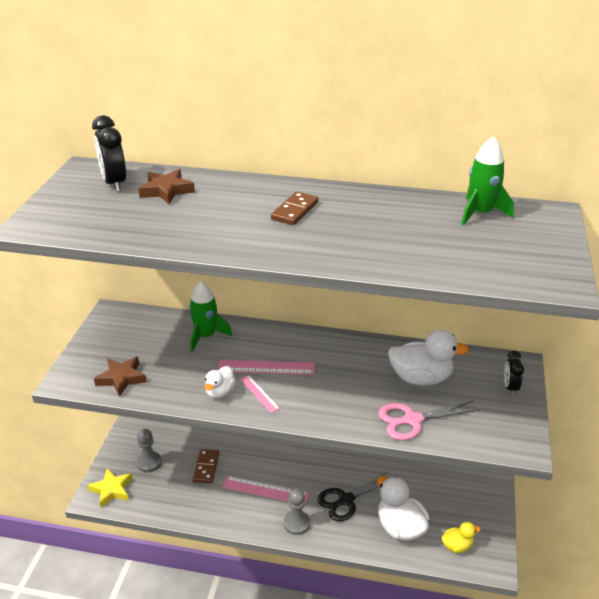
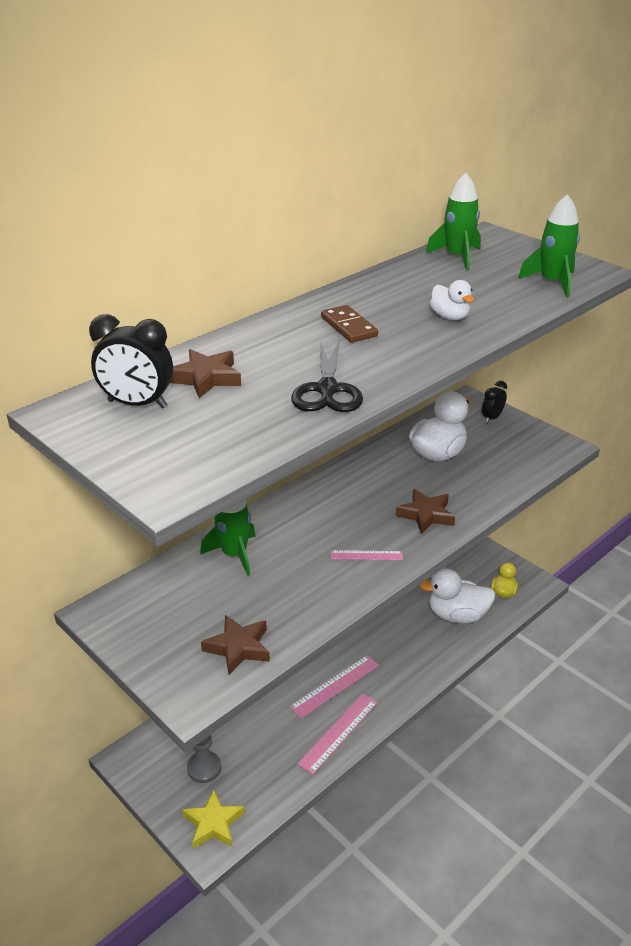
camera: 55 degrees left, 0 degrees up
(206, 467) = (260, 719): brown domino -> none
(220, 392) = (338, 581): white duck -> white duck (450, 317)
(266, 367) = (331, 534): pink ruler -> pink ruler (338, 732)
(296, 523) = (396, 683): grey pawn -> none
(335, 403) = (426, 515): none -> brown star
(346, 500) = (397, 634): black scissors -> black scissors (327, 390)
(412, 420) = (487, 483): pink scissors -> none
(500, 269) = (552, 282): none -> green rocket
(510, 387) = (492, 418): black clock -> black clock turned 90 degrees clockwise

